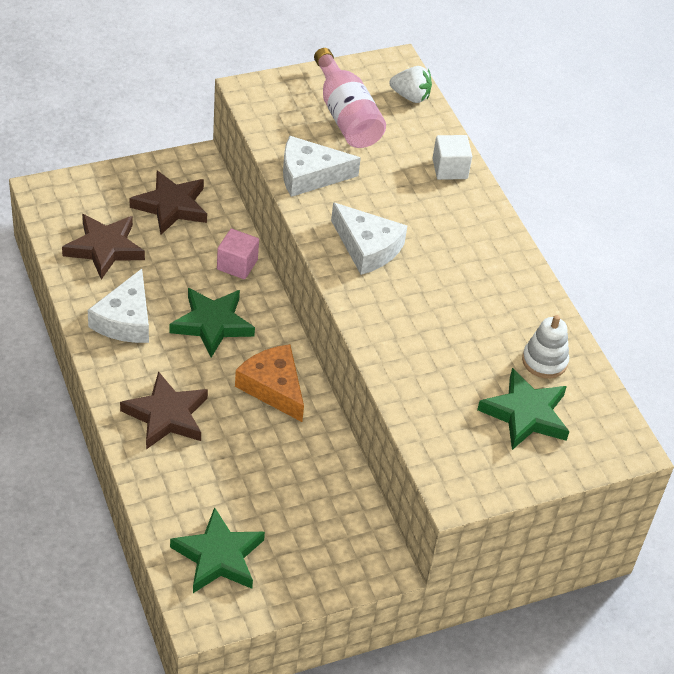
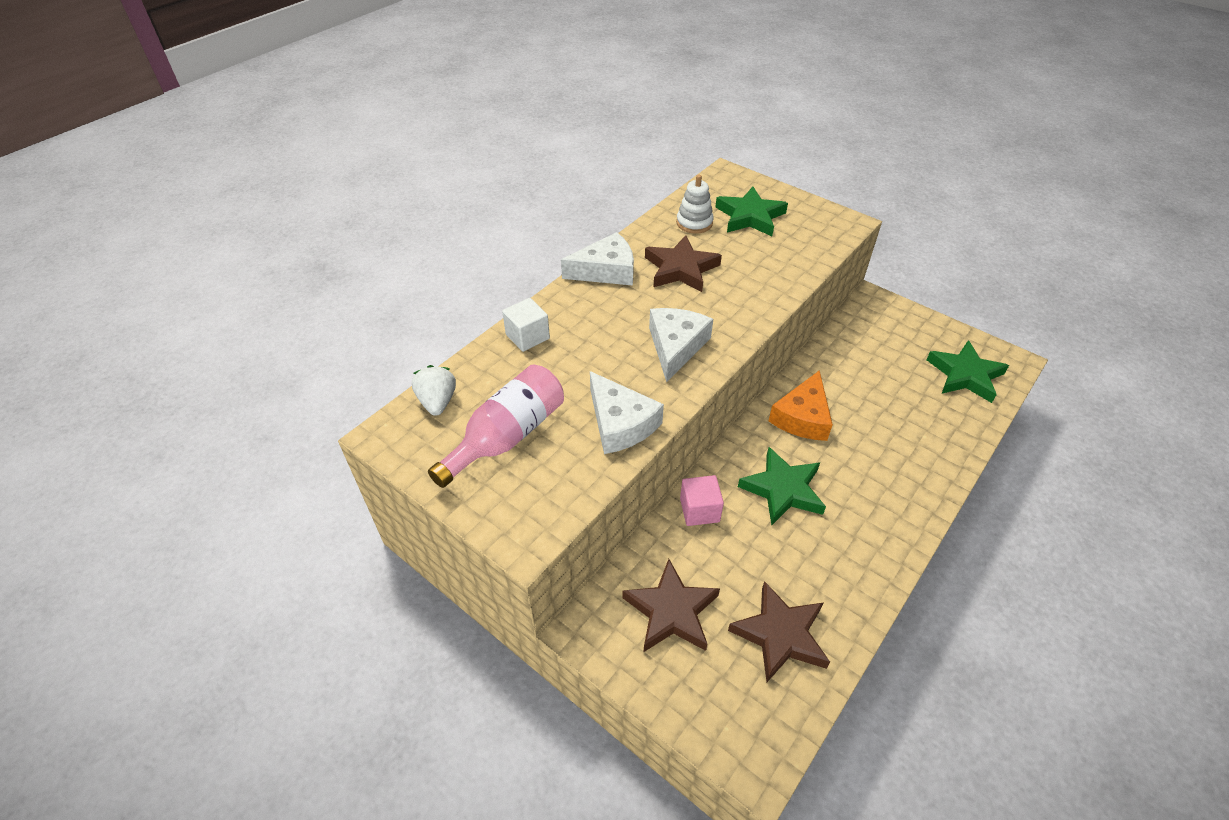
camera: 115 degrees left, 0 degrees up
(125, 320) = (843, 557): white cheese -> white cheese (606, 271)
(166, 415) = (899, 467): brown star -> brown star (681, 269)

